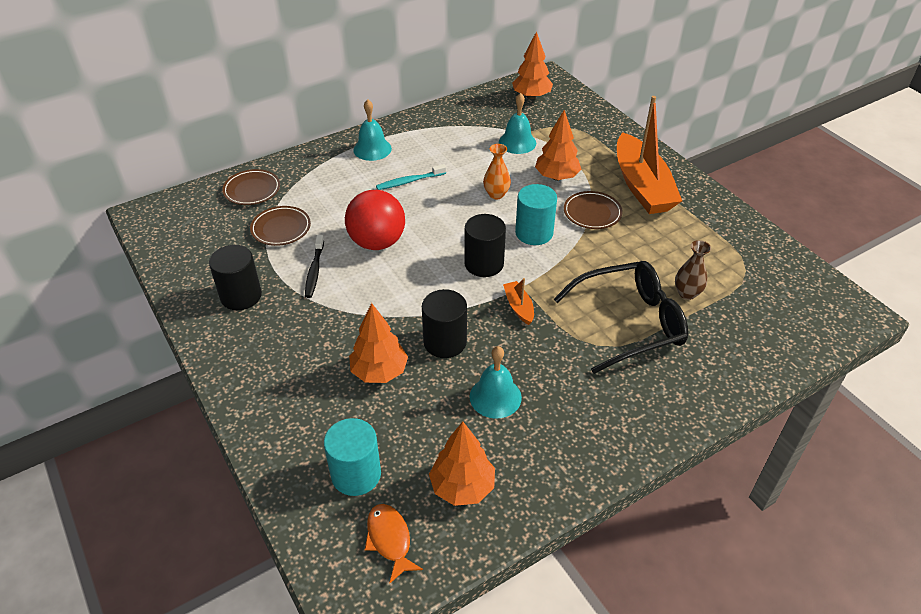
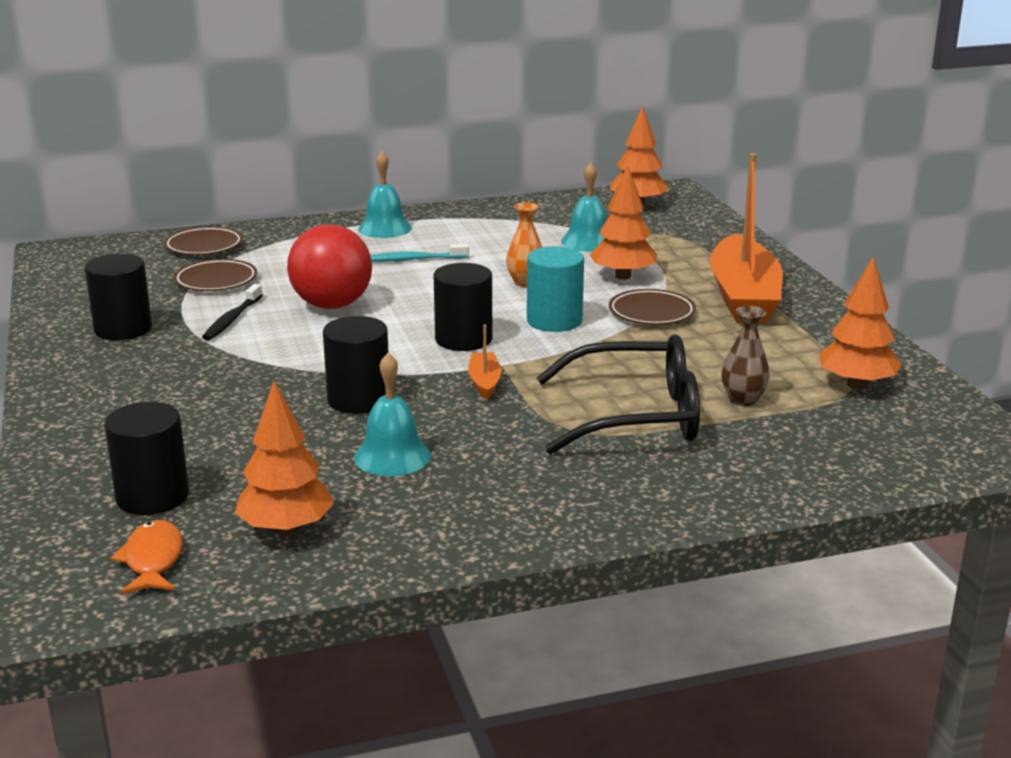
camera: 15 degrees right, 20 degrees down
(356, 474) = (152, 496): turquoise cylinder -> black cylinder
(379, 372) = (251, 414): orange tree -> orange tree (856, 384)

